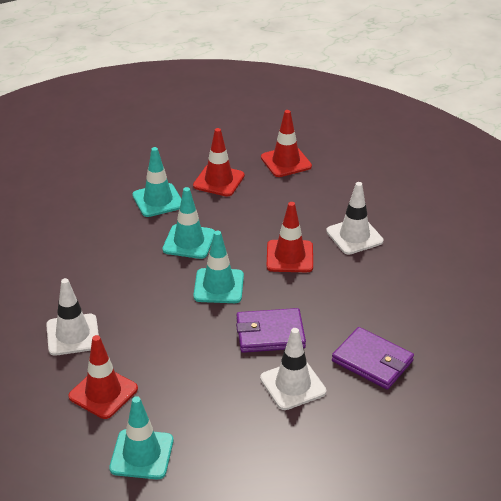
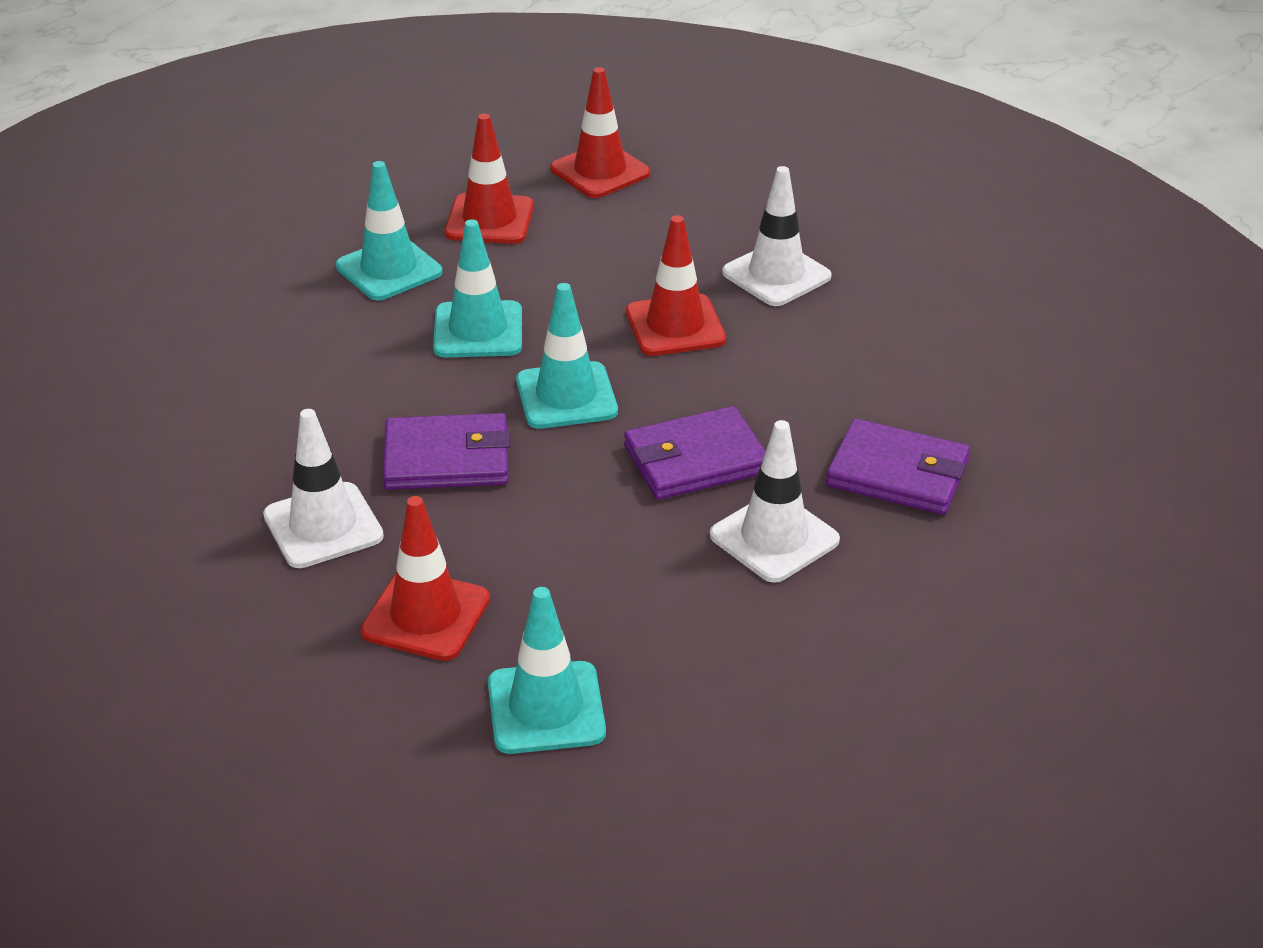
camera: 15 degrees left, 0 degrees up
(146, 310) = (447, 458): none -> purple wallet

